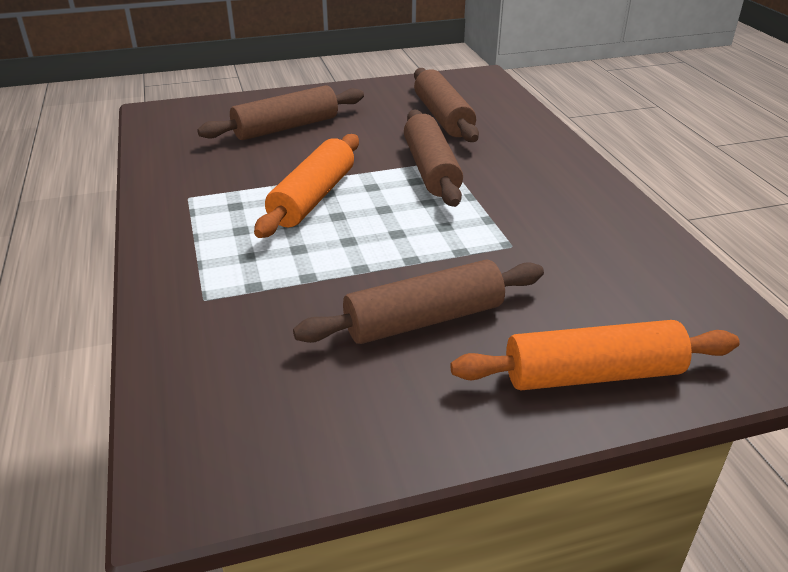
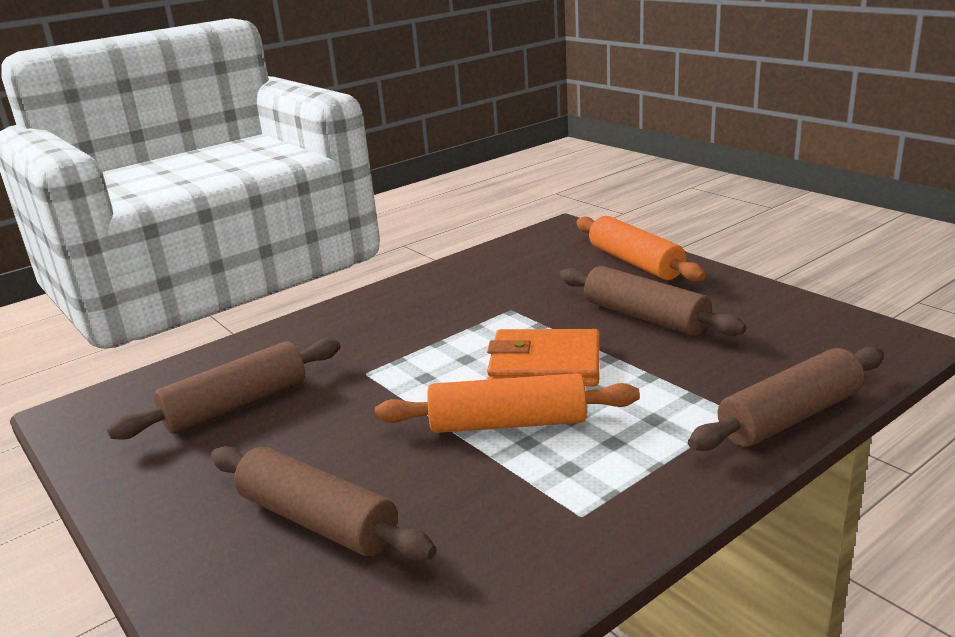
camera: 110 degrees left, 10 degrees down
(381, 234) = (545, 365): none -> orange wallet
(431, 169) = (392, 375): brown rolling pin -> brown rolling pin (789, 416)

